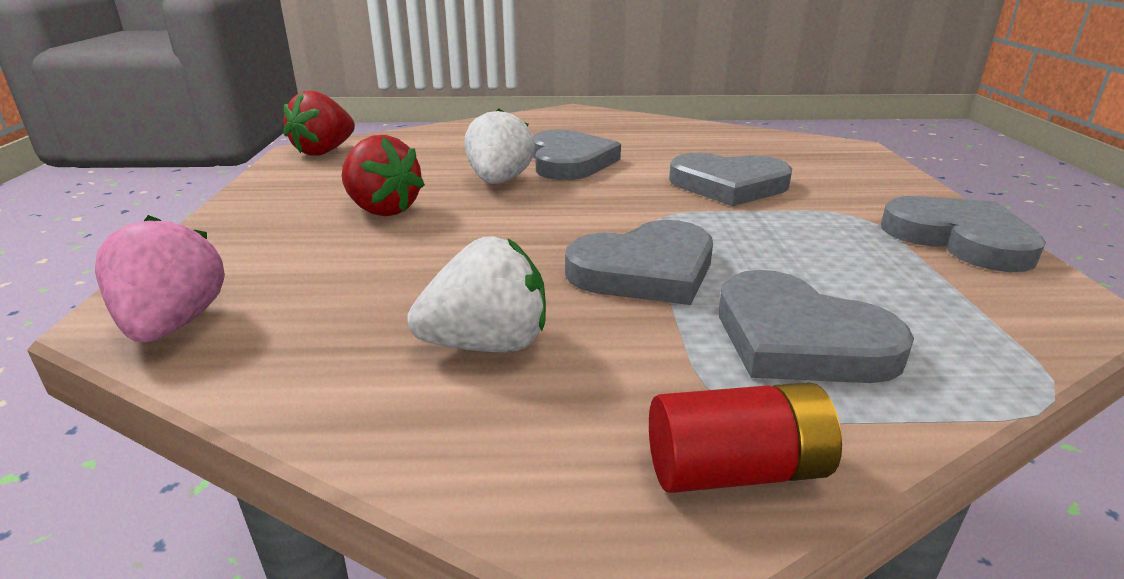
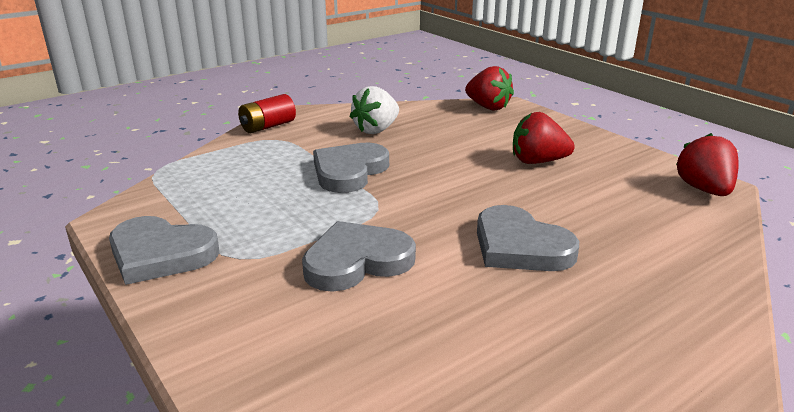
camera: 145 degrees right, 0 degrees up
(173, 325) = (488, 107): pink strawberry -> red strawberry
(499, 181) = (525, 204): white strawberry -> none
(799, 339) = (259, 163): grey heart -> none

